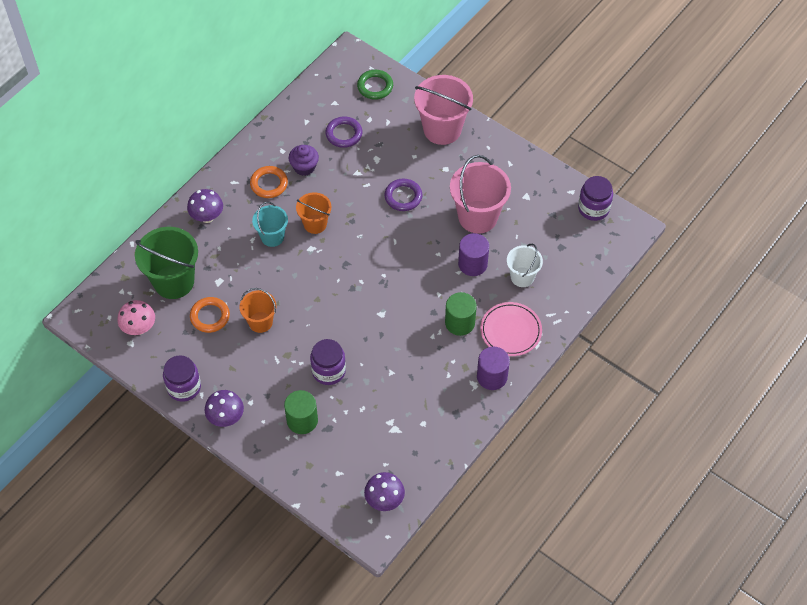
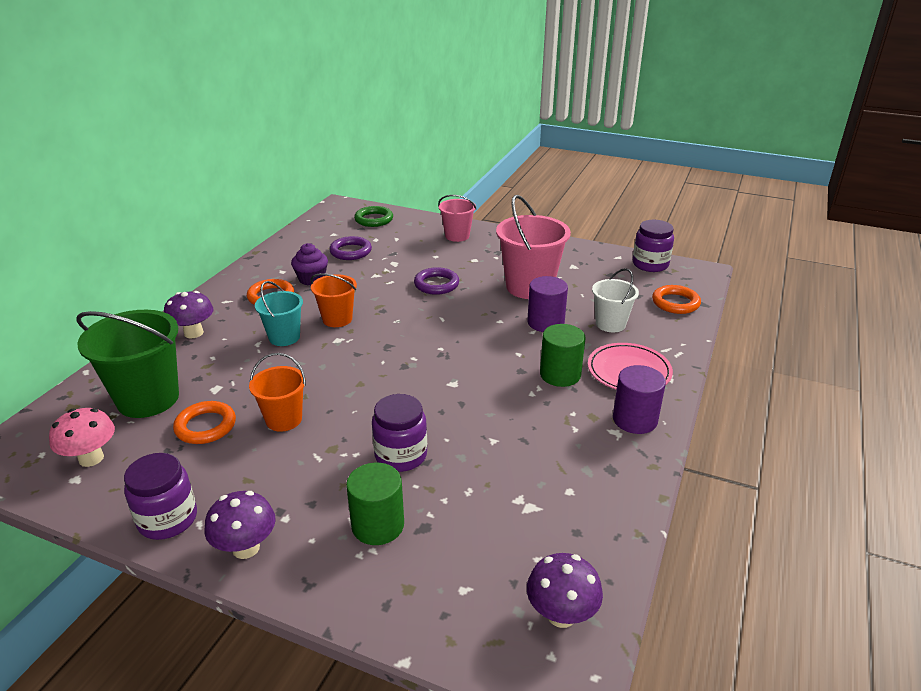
camera: 15 degrees left, 25 degrees down
(442, 129) = (457, 236): pink bucket -> pink bucket, size x0.58
(587, 263) = (675, 303): none -> orange ring

